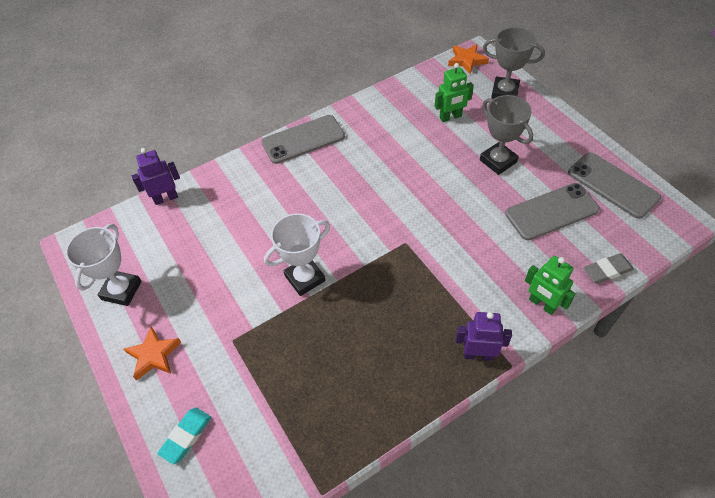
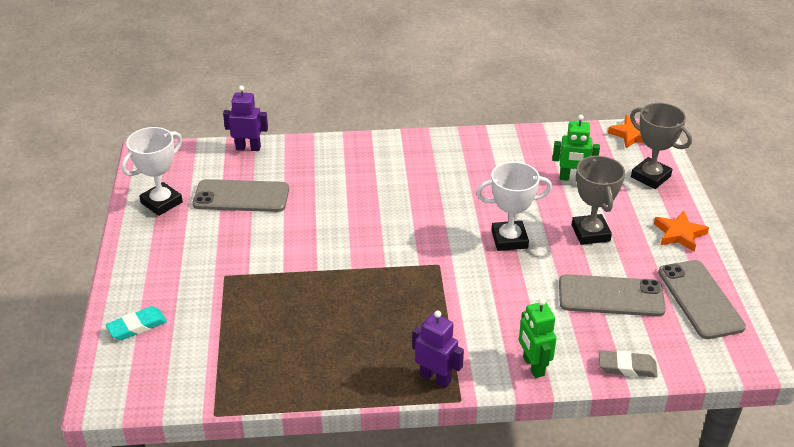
camera: 25 degrees right, 15 degrees down
(153, 355) = (153, 259): orange star -> orange star (679, 234)
(303, 139) = (408, 146): grey phone -> grey phone (241, 196)
(305, 278) = (322, 255): white trophy -> white trophy (509, 239)

